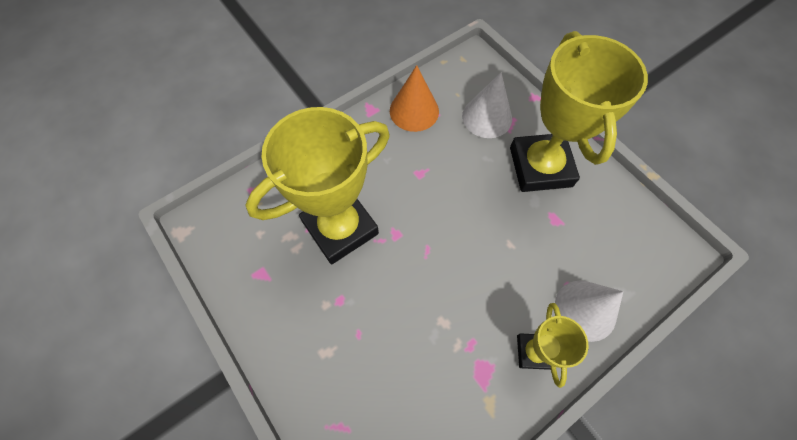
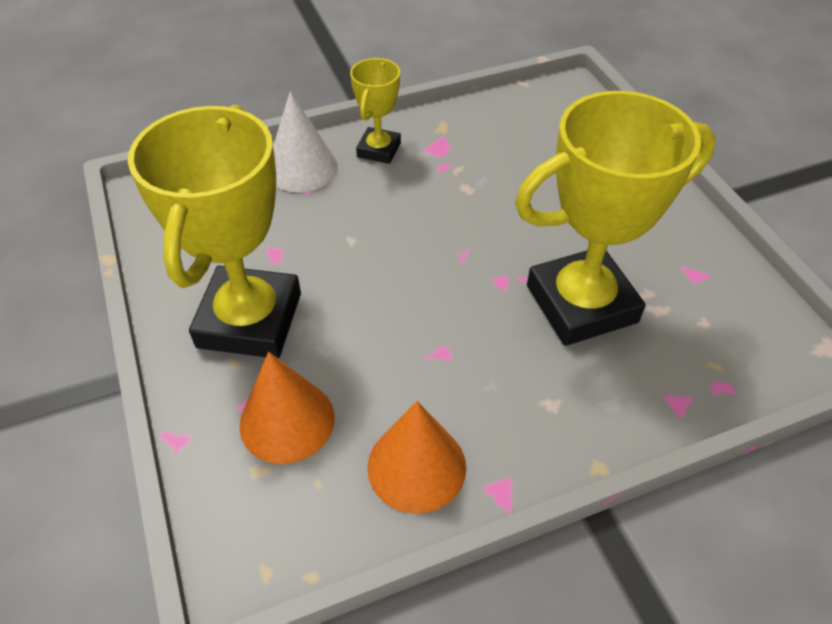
camera: 165 degrees left, 15 degrees down
(487, 117) = (287, 421): white cone -> orange cone

